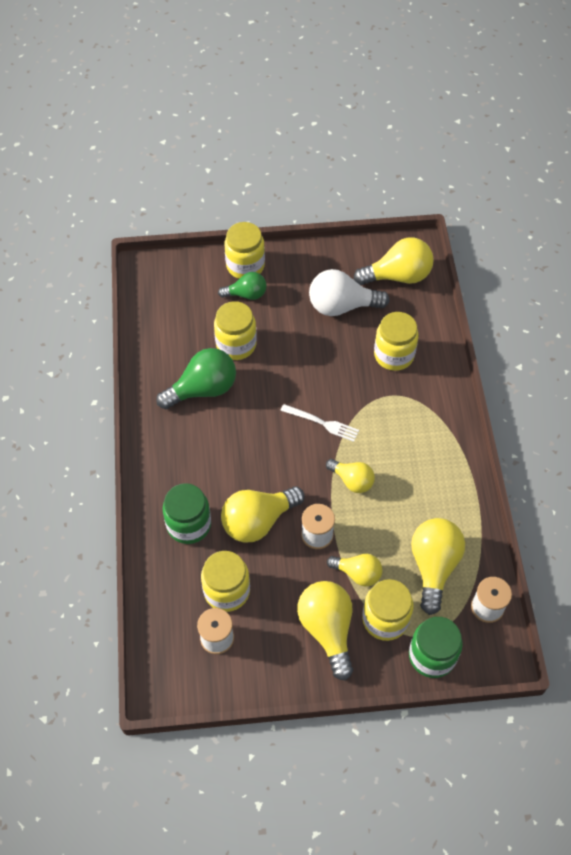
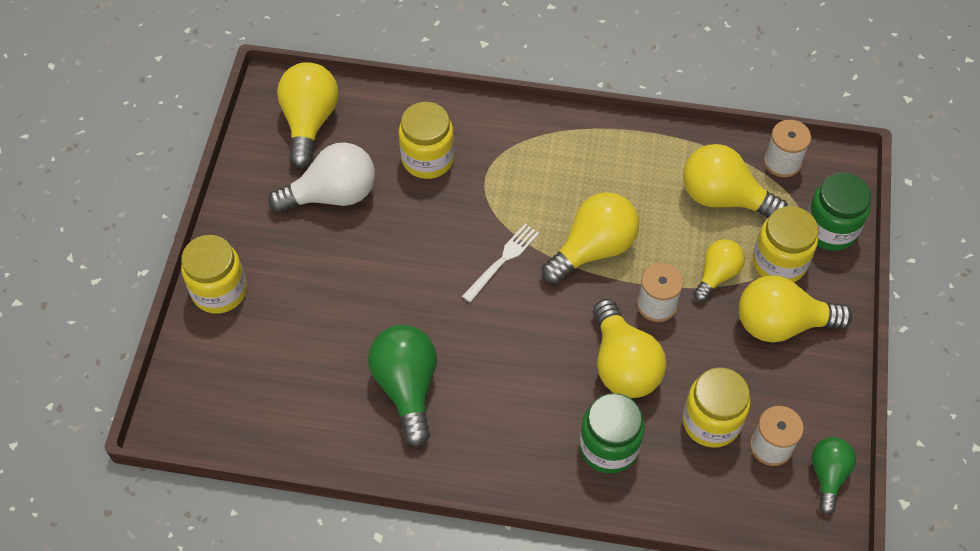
camera: 75 degrees left, 0 degrees up
(236, 345) = (348, 331): yellow jar -> none
(246, 294) = (269, 300): green light bulb -> green light bulb (828, 475)
(341, 306) = (332, 195): white light bulb -> white light bulb turned 120 degrees counterclockwise
(352, 481) = (593, 249): yellow light bulb -> yellow light bulb, size x1.64

